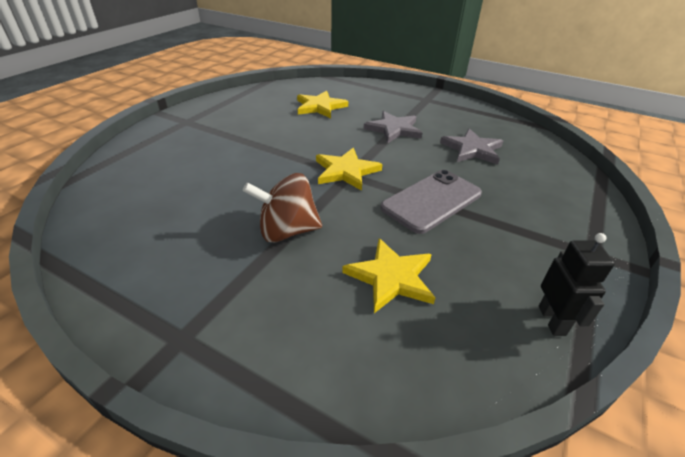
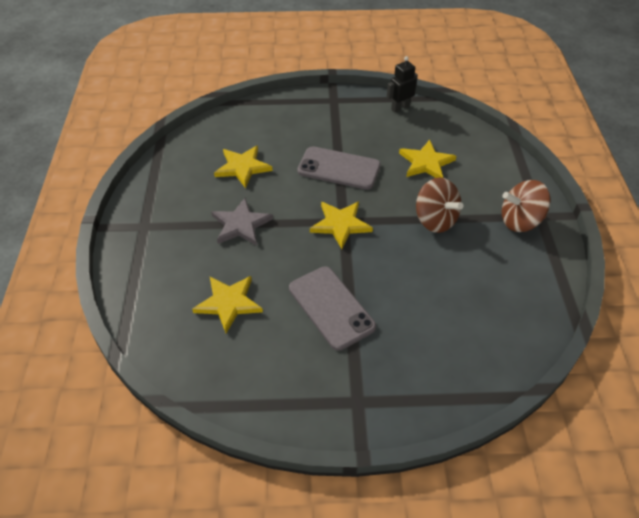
camera: 120 degrees left, 10 degrees up
(199, 307) = (520, 221): none -> brown spinning top
(266, 137) = (331, 307): none -> grey phone
(472, 149) = (243, 167): grey star -> yellow star

